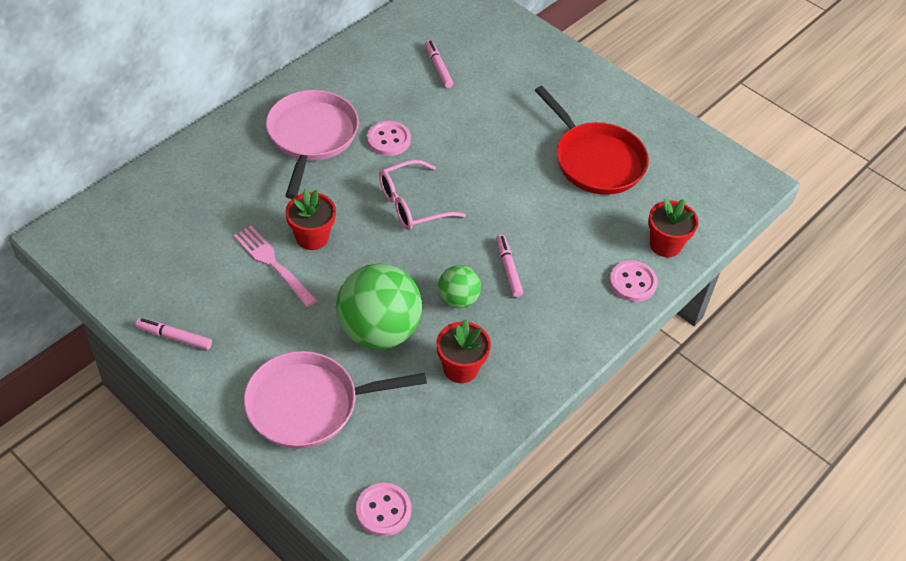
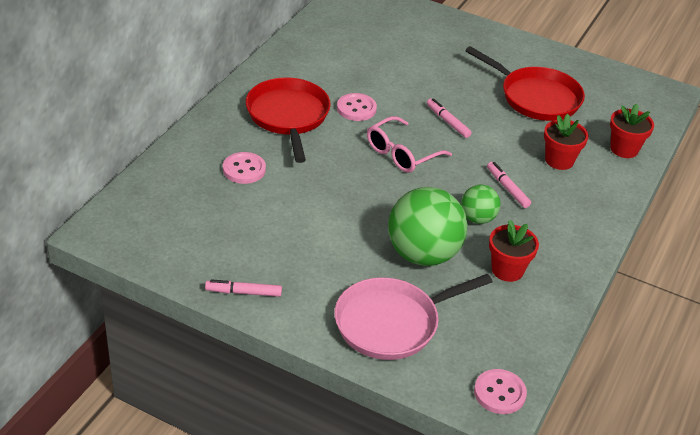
camera: 15 degrees left, 10 degrees down
(273, 264) = (304, 219): pink fork -> none
(311, 137) = (288, 116): pink pan -> red pan
(312, 237) = (328, 193): red flower pot -> red flower pot (559, 160)
(438, 67) = (371, 49): pink marker -> pink marker (448, 122)
(632, 282) = (613, 181): pink button -> pink button (244, 169)

